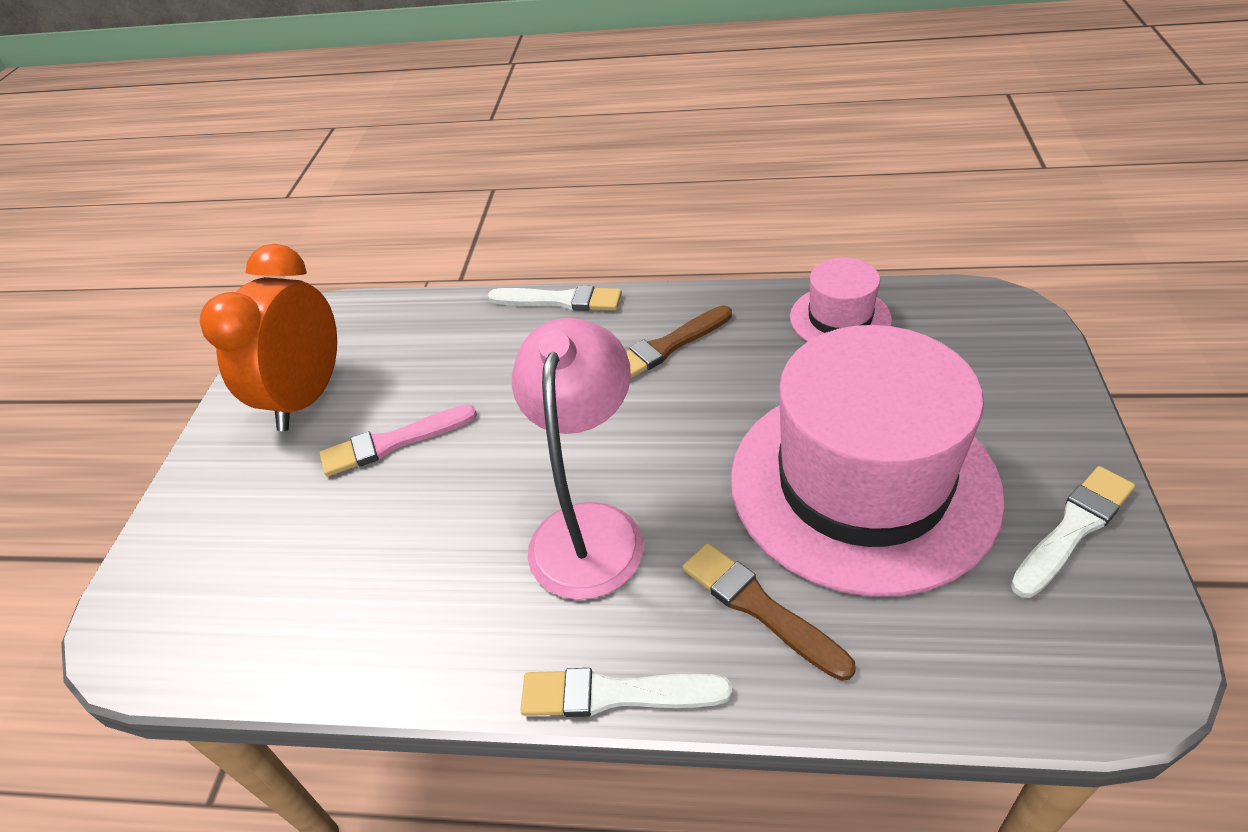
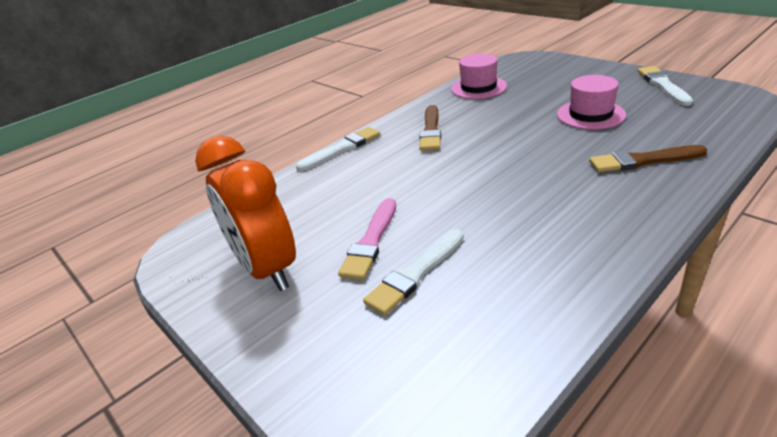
camera: 50 degrees left, 10 degrees down
(589, 528) = (536, 191): pink lamp -> none
(616, 694) = (666, 217): white brush -> white brush (416, 273)
(862, 484) = (590, 114): pink hat -> pink hat, size x0.46

